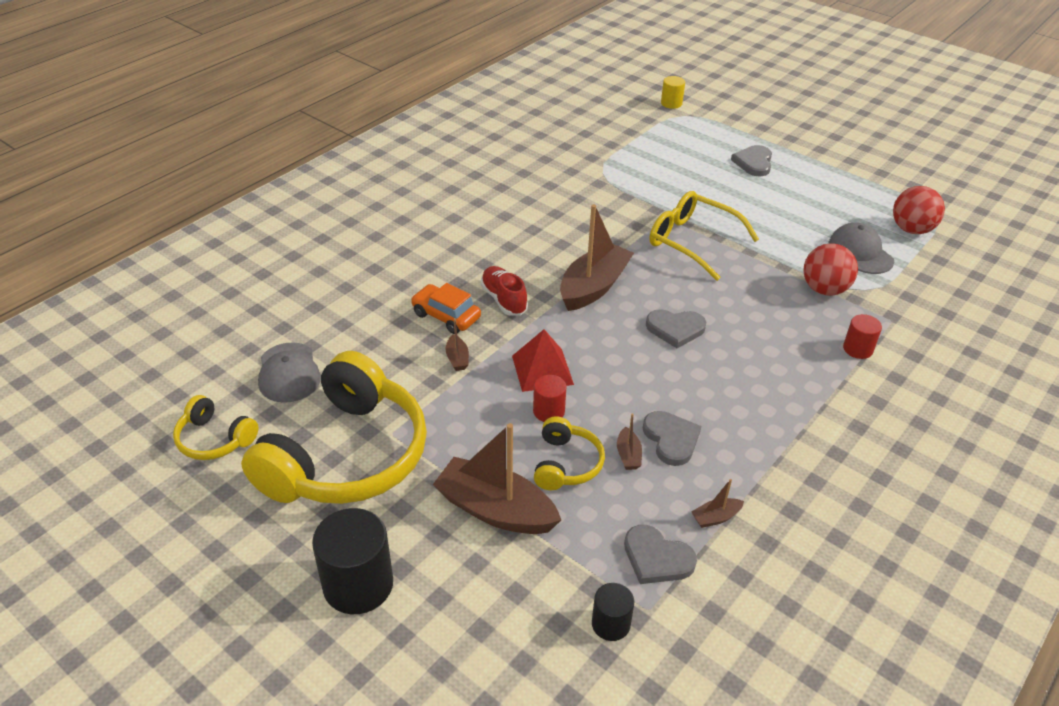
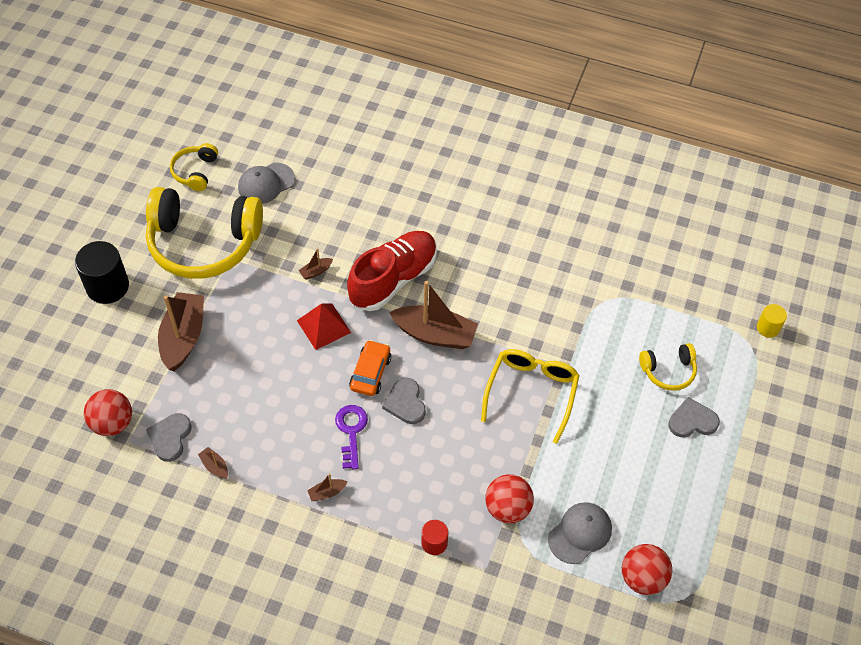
camera: 70 degrees right, 15 degrees up
(446, 316) = (359, 250): orange car -> orange car (370, 373)
(504, 299) = (393, 279): red shoe -> red shoe, size x1.88
(549, 411) = (282, 342): red cylinder -> none
(566, 464) = (235, 365): yellow headphones -> yellow headphones (668, 371)
(610, 624) = (113, 423): black cylinder -> red ball
(628, 455) = (256, 401): brown boat -> brown boat (327, 492)
(671, 439) = (280, 424): grey heart -> none
(700, 380) = (351, 431): none -> purple key

